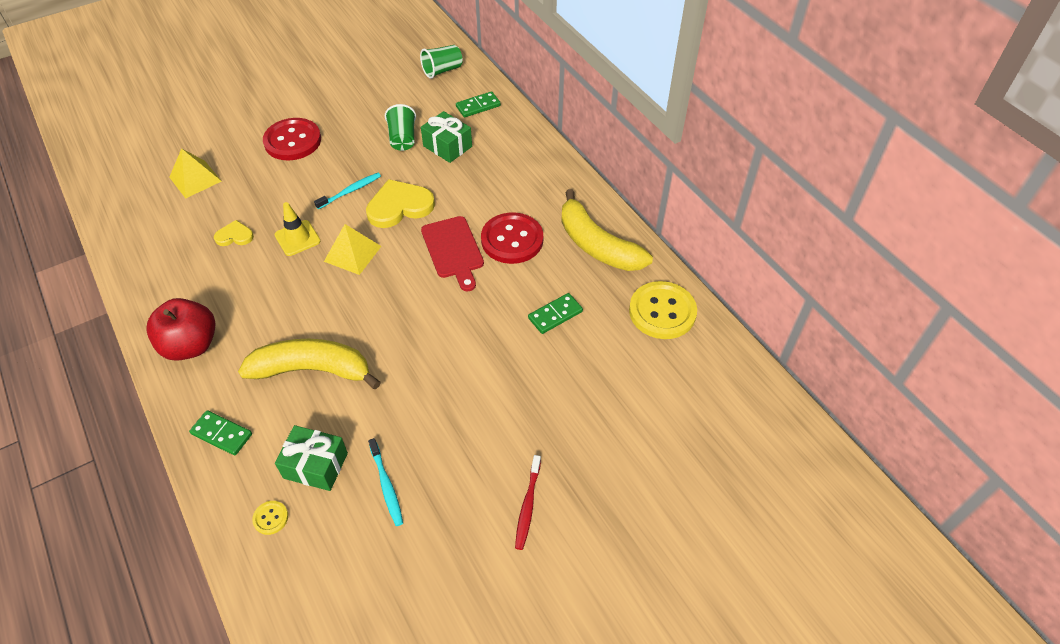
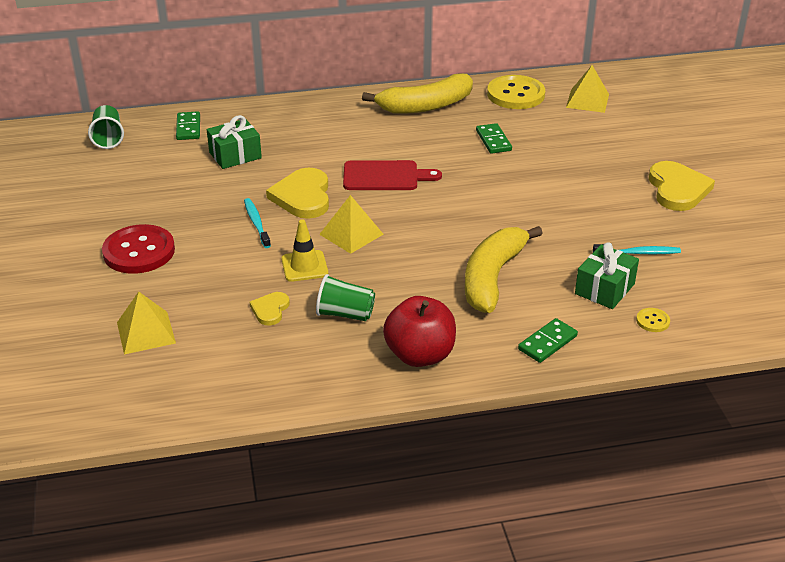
camera: 70 degrees left, 15 degrees down
(402, 139) = (200, 179): green cup -> green cup (345, 314)
(512, 240) = (392, 144): red button -> none
(528, 505) = (677, 189): red toothbrush -> yellow heart
(686, 380) = (587, 100): none -> yellow pyramid

